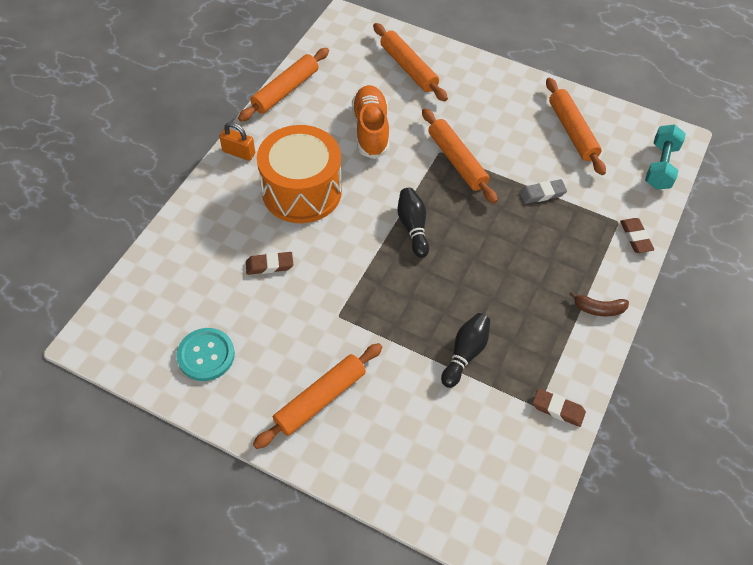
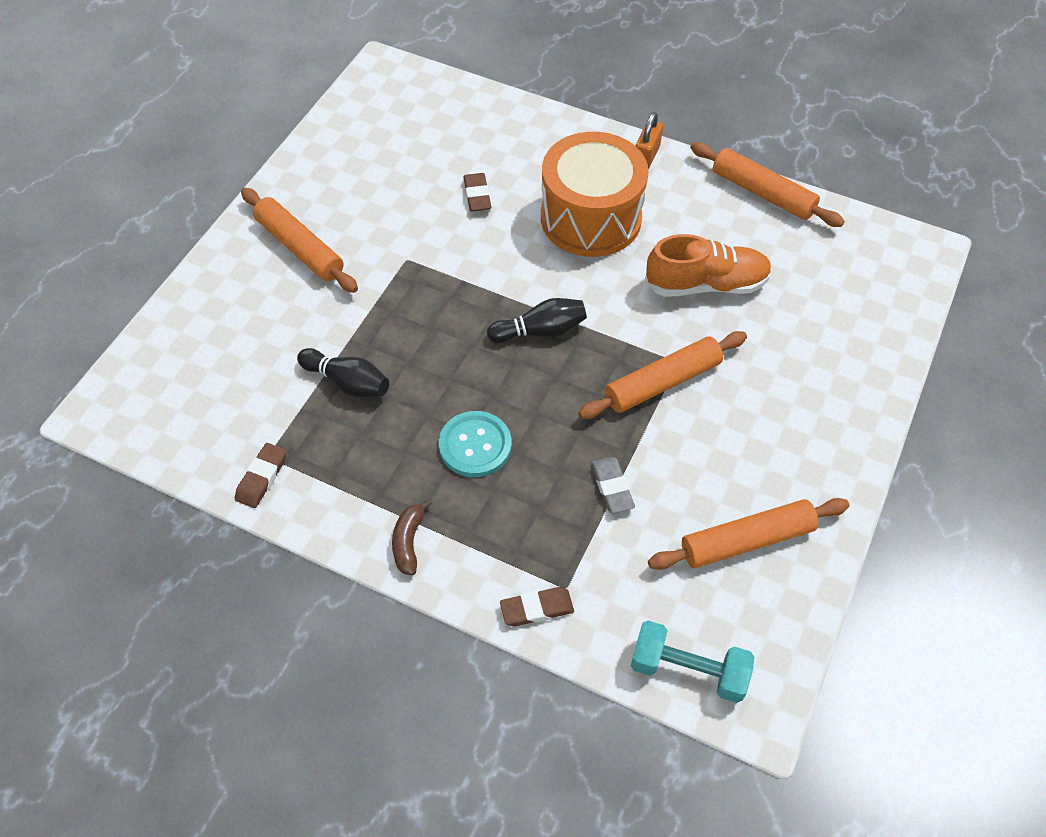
camera: 90 degrees right, 0 degrees up
(206, 355) = (361, 153): turquoise button -> turquoise button (475, 445)
(408, 68) = (839, 326): orange rolling pin -> none

